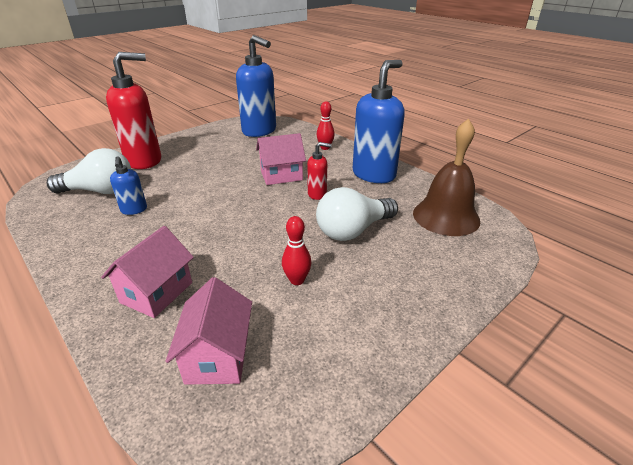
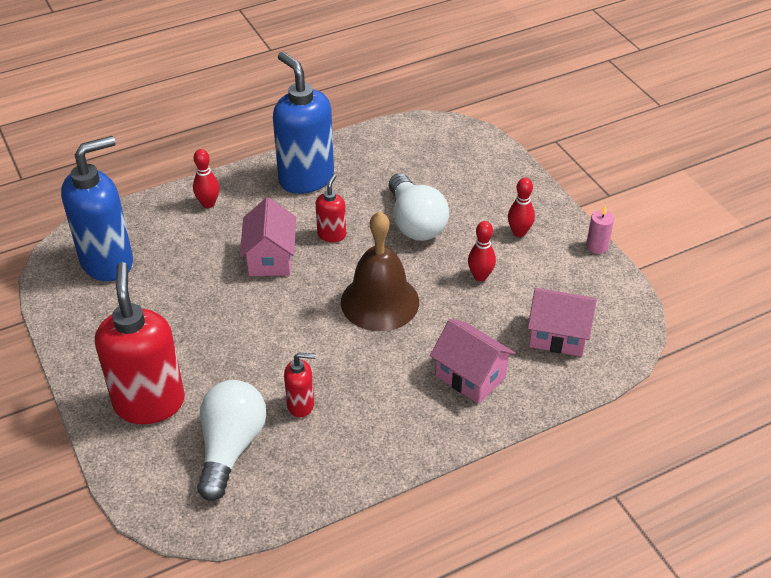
camera: 75 degrees left, 10 degrees up
(134, 210) = (301, 405): blue soap dispenser -> red soap dispenser
(376, 300) = (519, 232): none -> red bowling pin
(389, 378) = (597, 246): none -> pink candle
(446, 216) = (414, 153): brown bell -> brown bell (379, 302)

